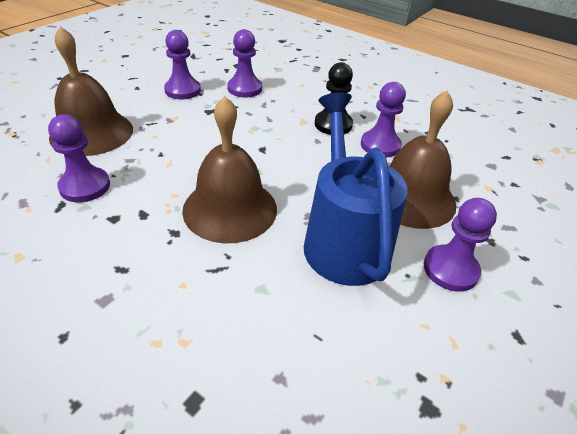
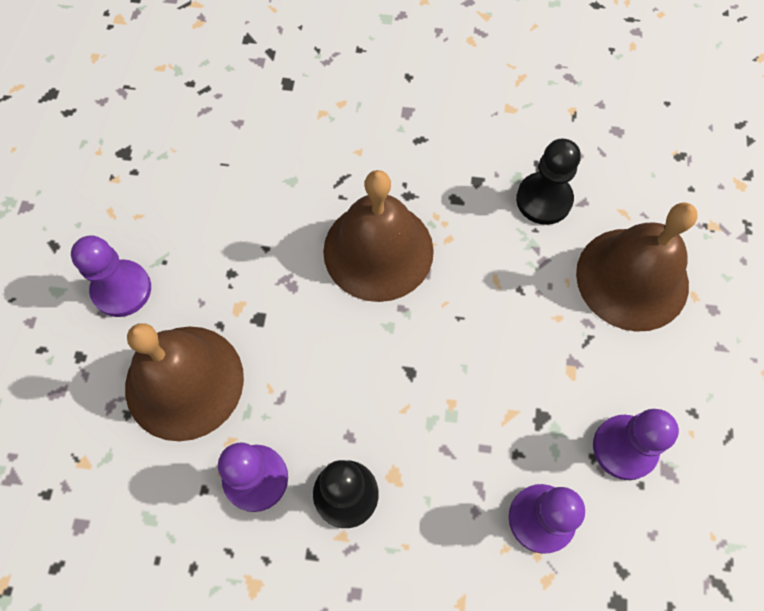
camera: 155 degrees right, 25 degrees up
(85, 186) = (544, 200): purple pawn -> black pawn
(343, 239) = (242, 273): blue watering can -> none

